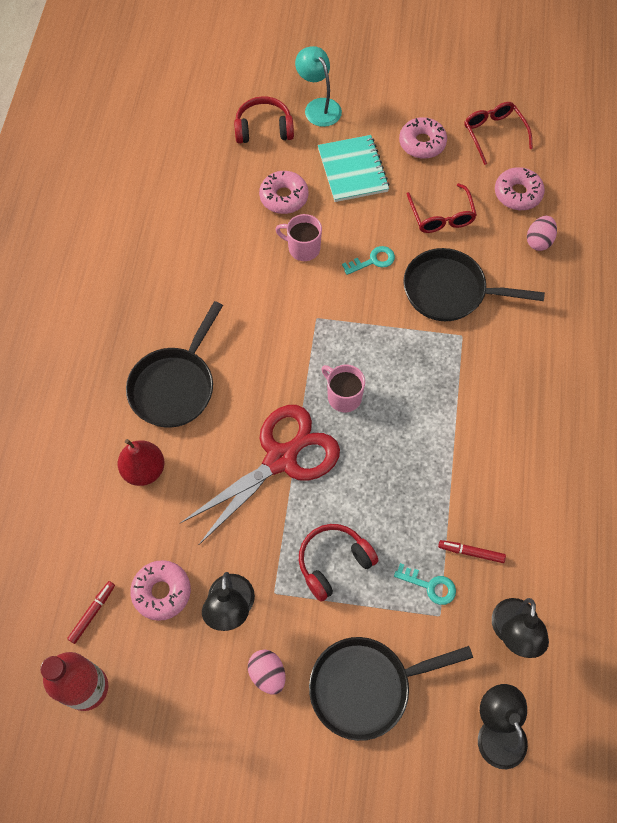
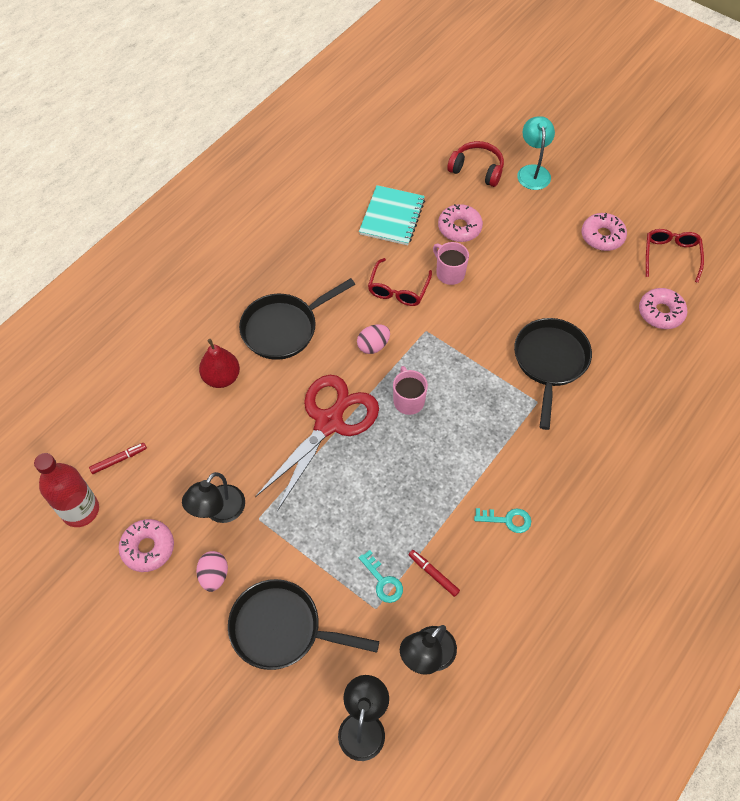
camera: 30 degrees right, 5 degrees down
(162, 592) = (177, 472): pink donut -> pink donut (148, 548)
(281, 458) = (329, 422): red scissors -> red scissors turned 45 degrees counterclockwise
(333, 562) = (318, 521): red headphones -> none
(352, 170) = (529, 232): turquoise notebook -> turquoise notebook (392, 217)
(373, 261) = (500, 309): turquoise key -> turquoise key (507, 520)
(441, 216) = (581, 301): red glasses -> red glasses (398, 289)
(450, 291) = (550, 362): black pan -> black pan turned 60 degrees clockwise
(539, 241) = (655, 359): pink egg -> pink egg (373, 346)

